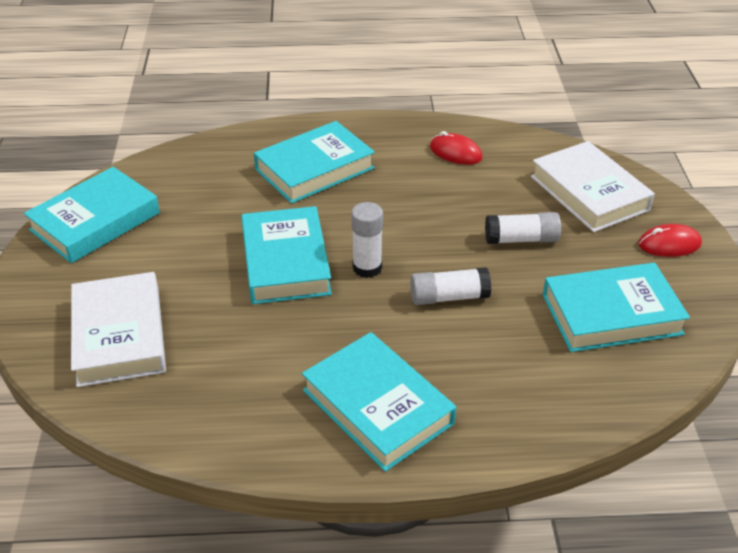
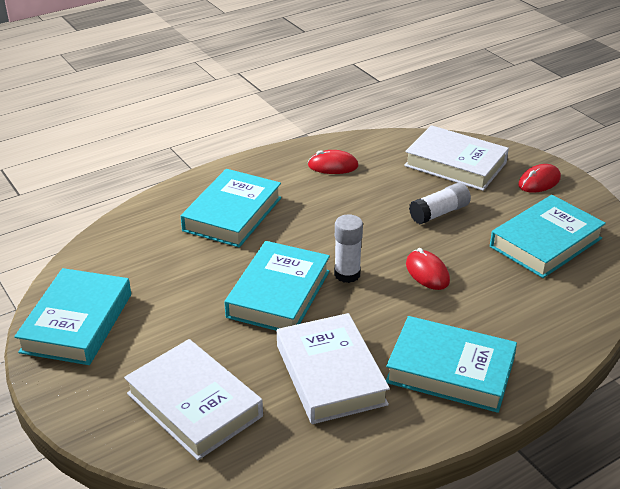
camera: 30 degrees left, 5 degrees down
(260, 360) = (330, 374): none -> white book
(285, 262) = (278, 294): turquoise book -> turquoise book turned 60 degrees clockwise
(449, 297) = (427, 273): white glue stick -> red mouse

